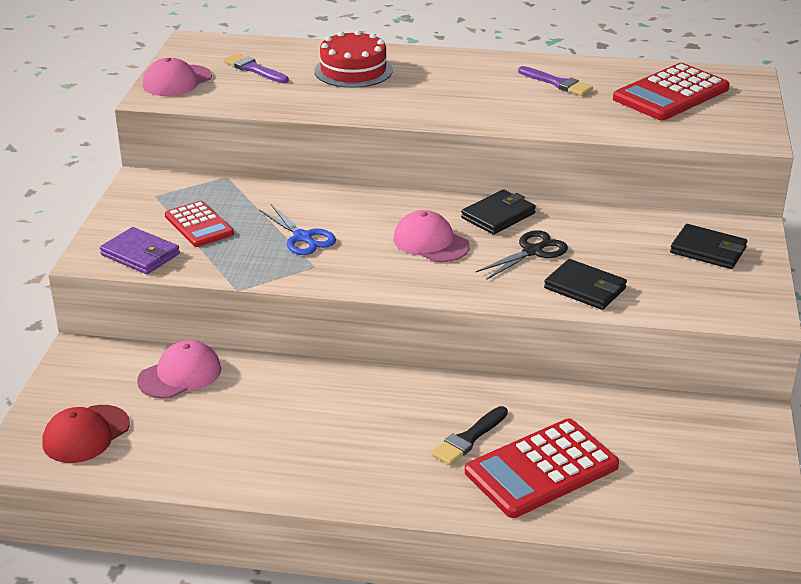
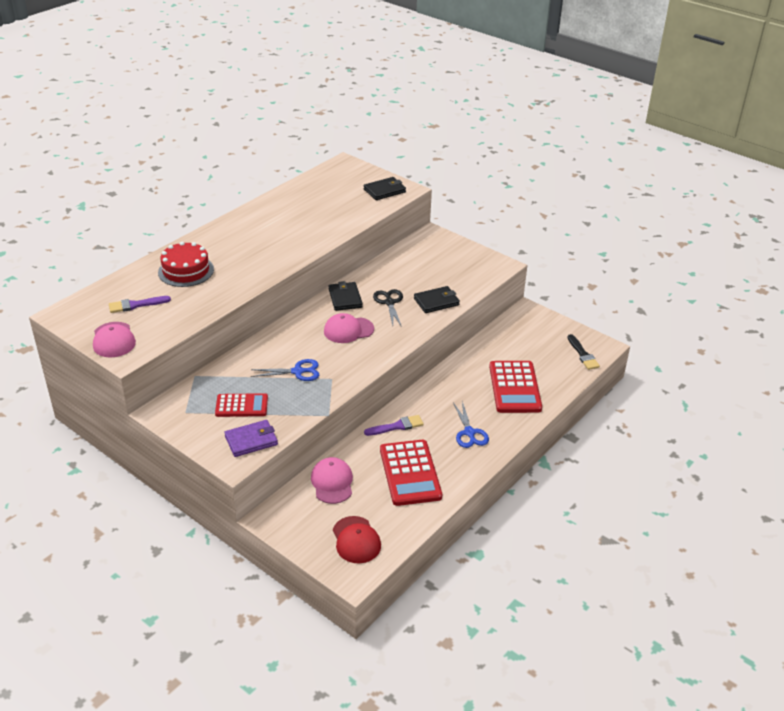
camera: 60 degrees left, 5 degrees up
(387, 459) = (469, 433): none -> blue scissors
(468, 438) = (475, 400): black brush -> black brush (583, 354)
(557, 83) = (285, 215): purple brush -> purple brush (396, 426)
(671, 94) = (337, 190): red calculator -> red calculator (410, 473)
(708, 250) = (438, 254): black wallet -> black wallet (384, 191)

